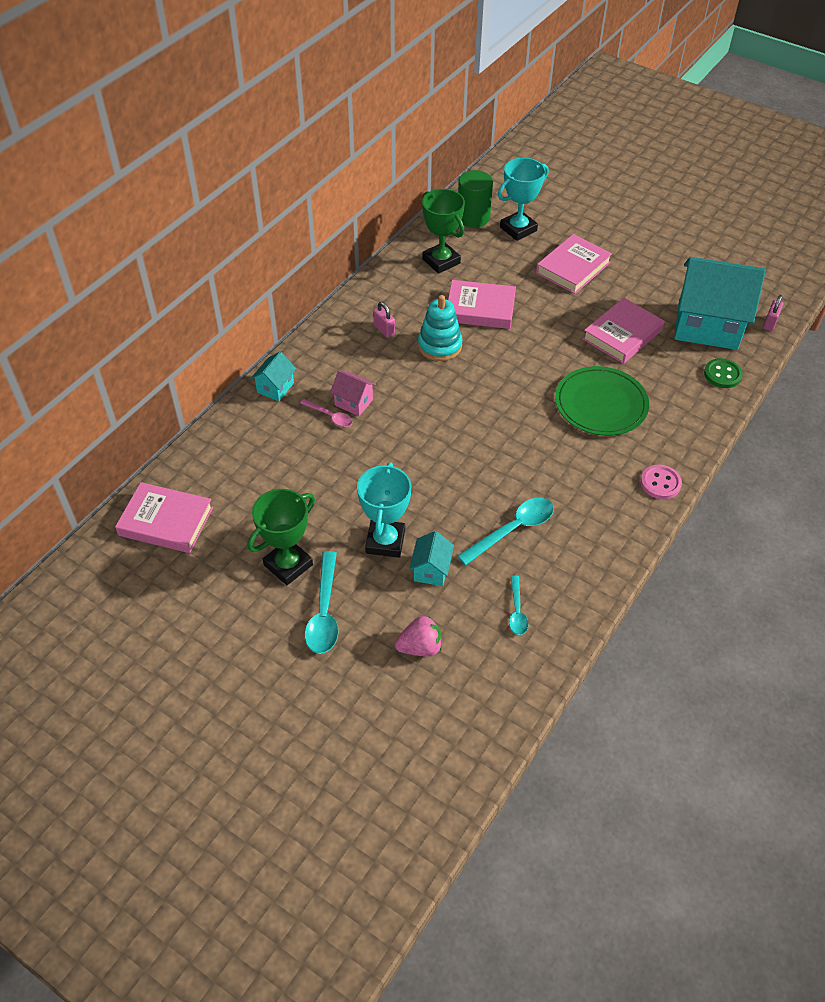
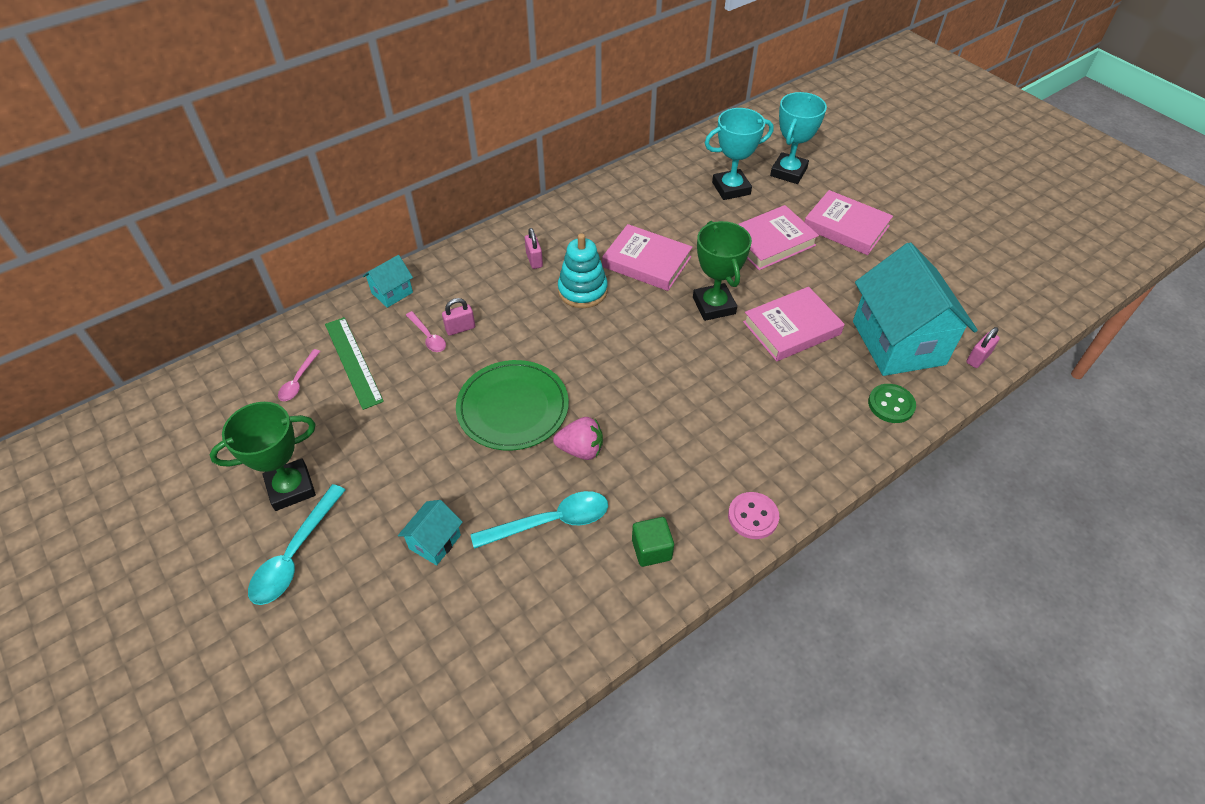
camera: 20 degrees right, 0 degrees up
(166, 521) = (204, 403): pink book -> pink book (846, 227)
(239, 481) = (298, 381): none -> pink spoon
(277, 453) = (353, 362): none -> green ruler
(353, 402) = (460, 328): pink house -> pink padlock
(385, 541) = (405, 492): turquoise trophy -> turquoise trophy (788, 172)
(420, 647) = (371, 633): pink strawberry -> pink strawberry (581, 449)
(441, 261) = (632, 203): green trophy -> green trophy (714, 306)
(473, 217) = (689, 166): green cylinder -> none
(517, 611) = (503, 624): turquoise spoon -> none
(598, 527) = (651, 549): none -> green cube
(601, 404) = (727, 401): green plate -> green plate (513, 408)
(707, 326) = (898, 343): turquoise house -> turquoise house turned 45 degrees clockwise

